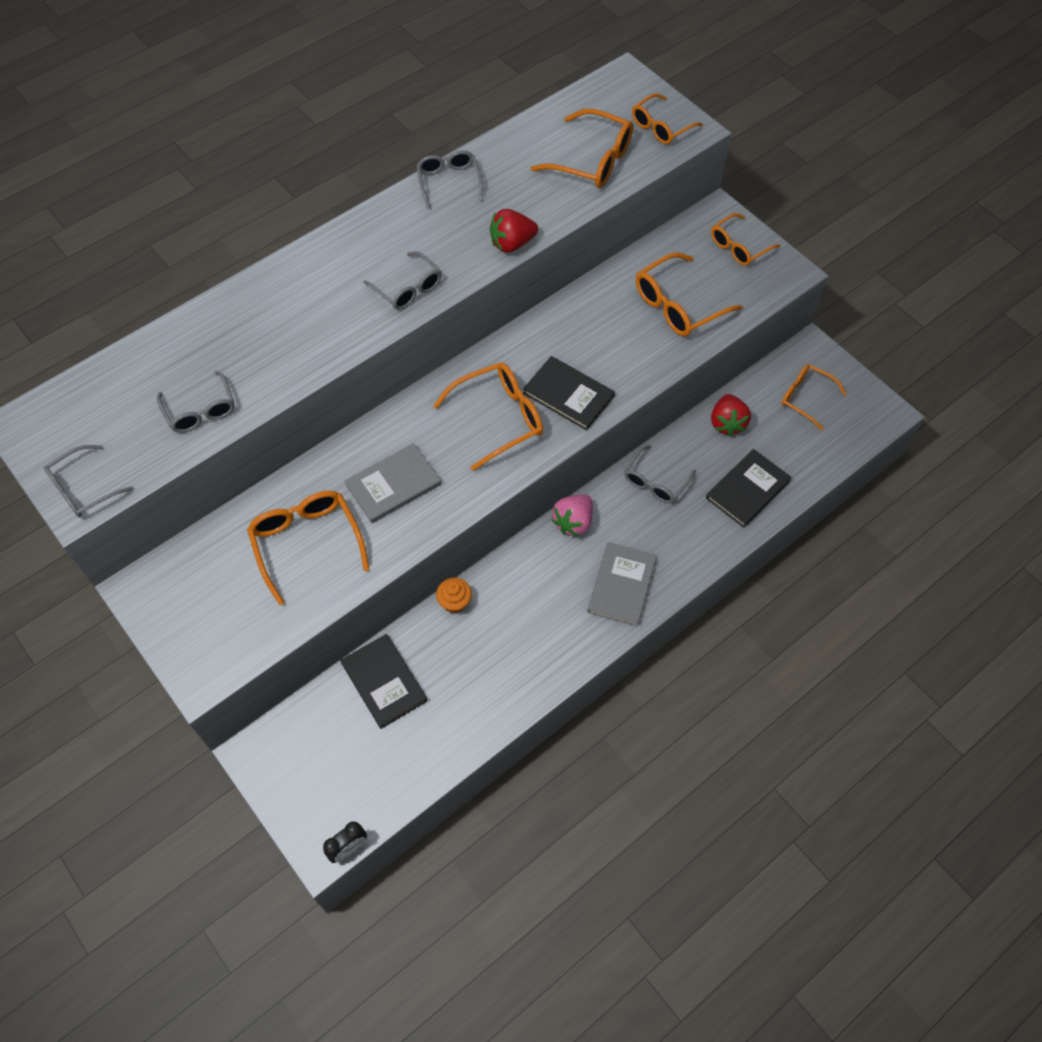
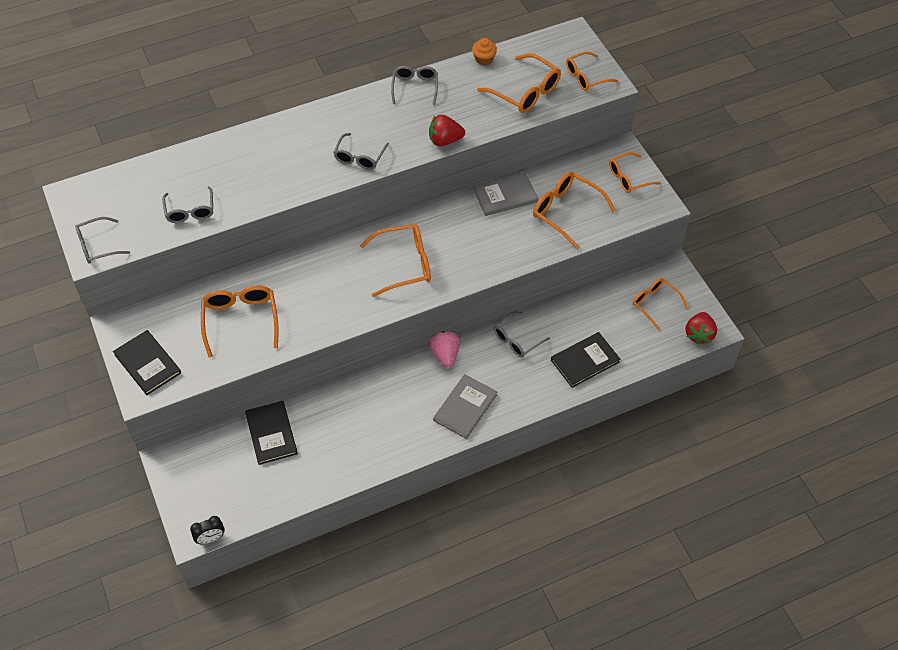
camera: 15 degrees right, 5 degrees down
(393, 485) = (314, 294): grey book -> grey book (505, 195)
(408, 288) = (359, 157): grey glasses -> grey glasses turned 45 degrees clockwise
(455, 602) = (339, 390): orange cupcake -> orange cupcake (484, 59)
(568, 395) = (461, 259): black book -> black book (147, 364)
(573, 522) = (445, 355): pink strawberry -> pink strawberry turned 120 degrees clockwise
(678, 305) = (566, 211): orange glasses -> orange glasses turned 60 degrees clockwise
(727, 423) = (586, 309): red strawberry -> red strawberry (699, 334)

